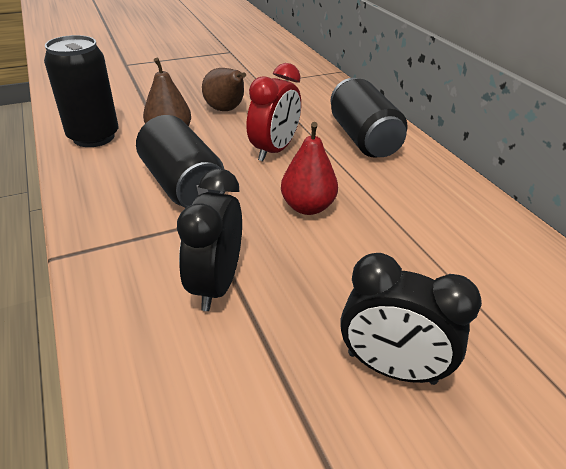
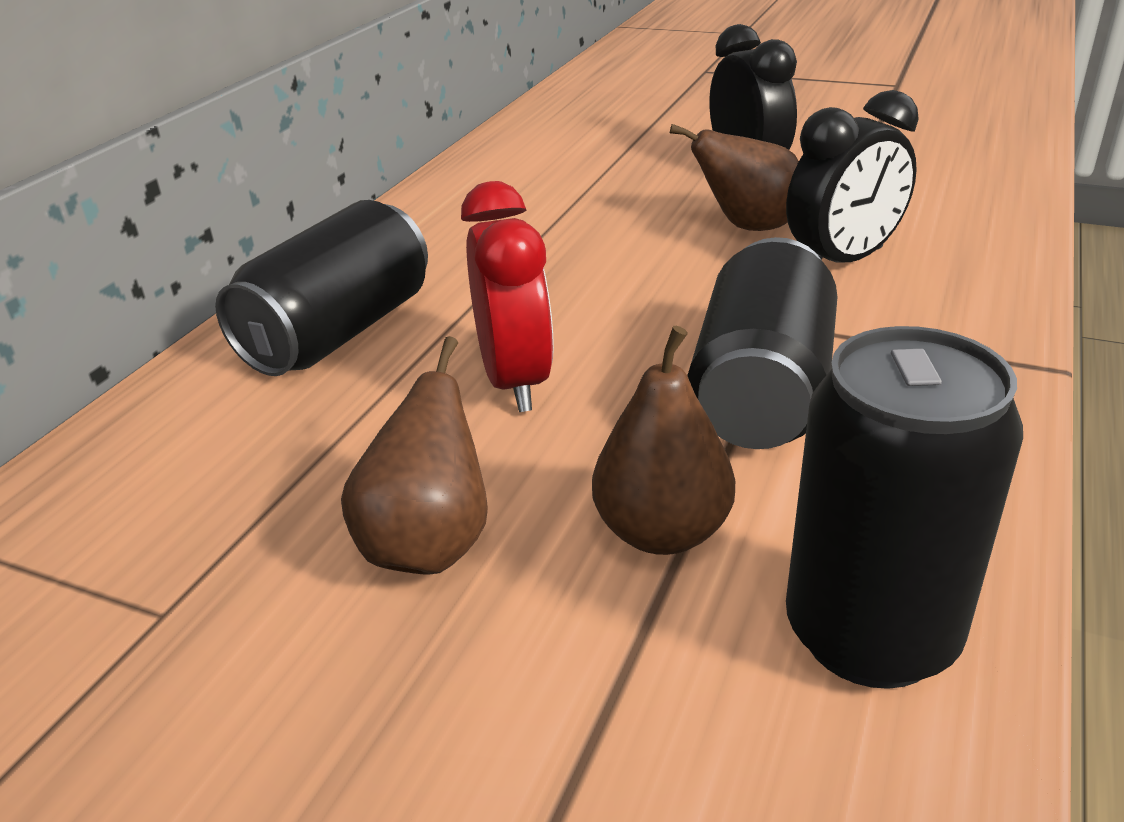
camera: 130 degrees left, 5 degrees down
(274, 150) = (515, 381): red clock -> red clock turned 90 degrees clockwise
(303, 288) = (748, 227): none -> brown pear
(307, 207) = (617, 284): red pear -> none

